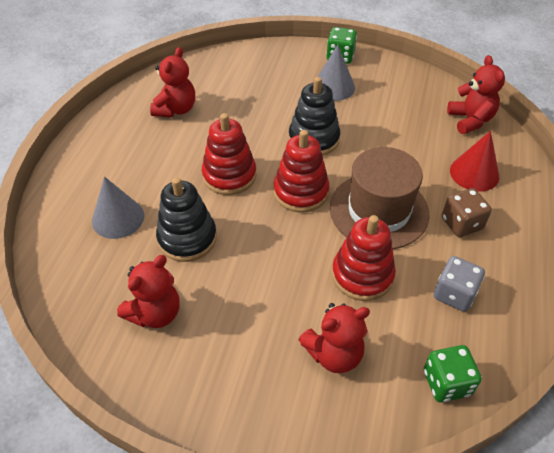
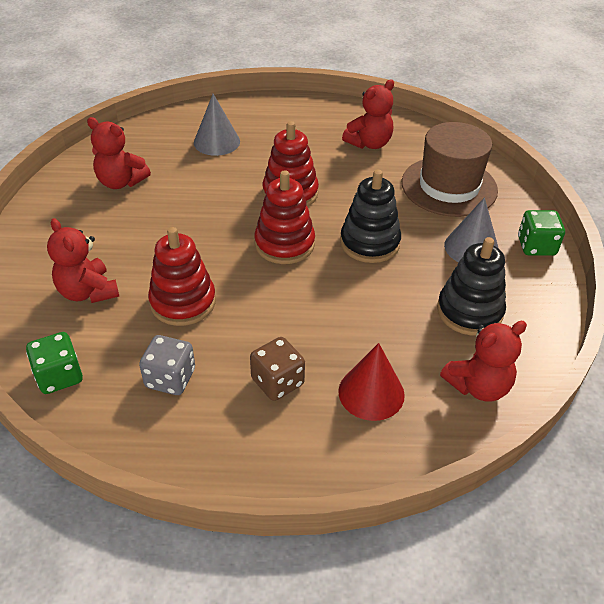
camera: 75 degrees right, 5 degrees down
(176, 109) = (369, 143): red teddy bear -> red teddy bear turned 45 degrees counterclockwise
(187, 238) = (203, 183): black stacking toy -> black stacking toy (469, 311)
(379, 210) = (276, 306): brown hat -> brown hat (449, 186)

